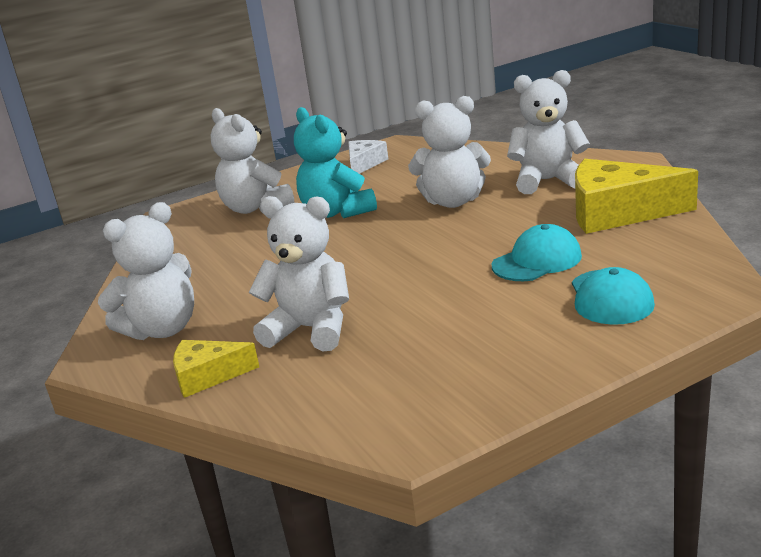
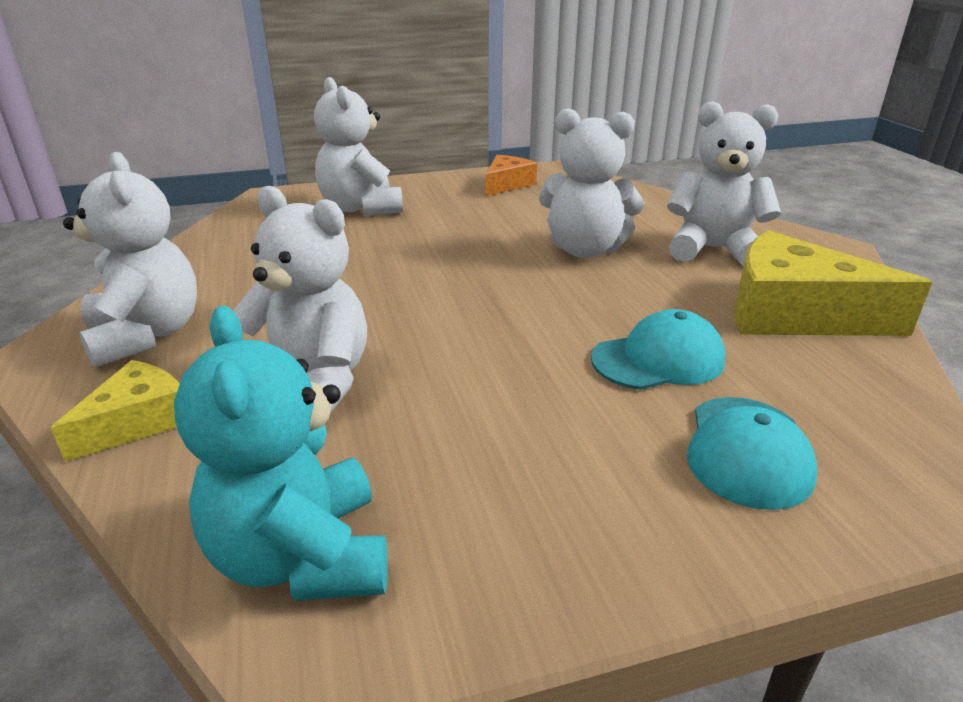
camera: 10 degrees right, 5 degrees up
(162, 329) = (146, 335): white teddy bear -> white teddy bear turned 90 degrees counterclockwise
(207, 376) = (138, 421): yellow cheese -> yellow cheese turned 120 degrees clockwise
(336, 212) = (443, 233): turquoise teddy bear -> turquoise teddy bear (302, 557)
(364, 164) = (507, 184): white cheese -> orange cheese

